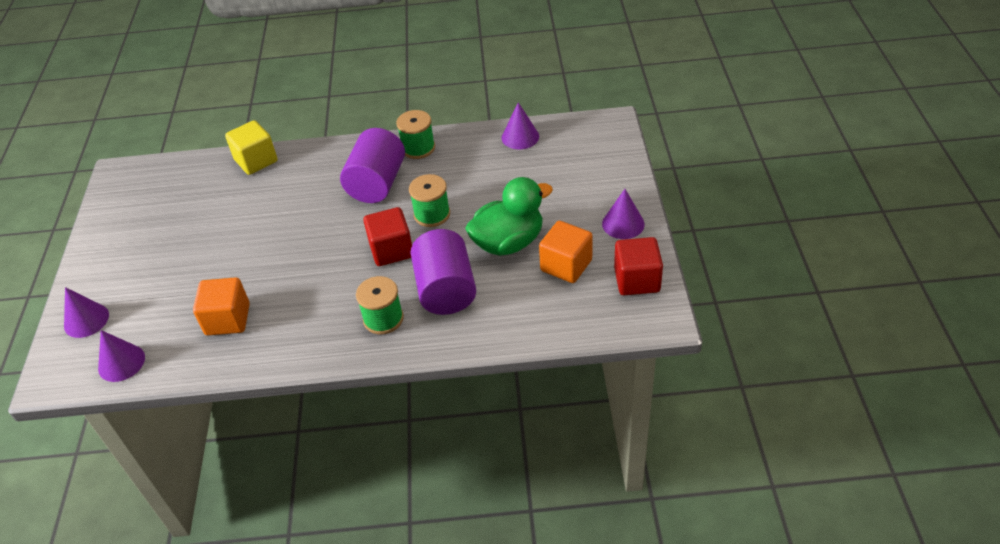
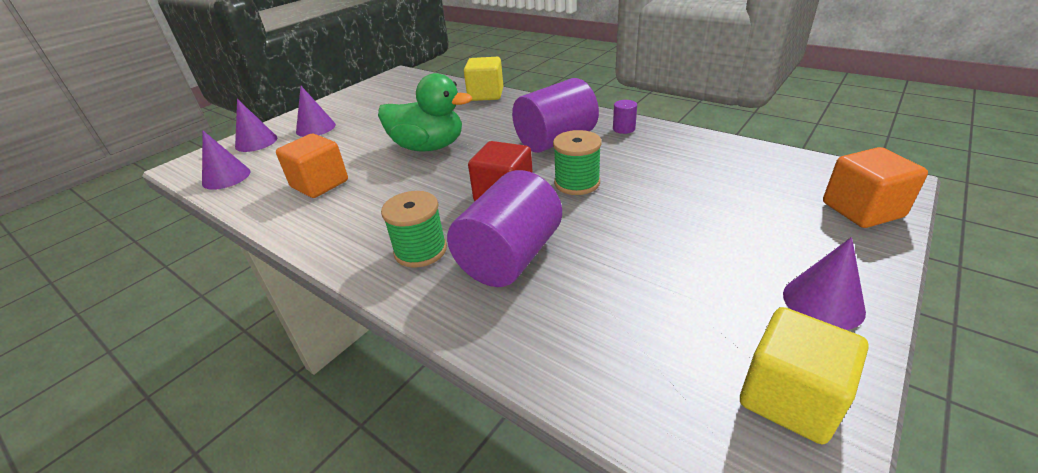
camera: 40 degrees right, 10 degrees down
(418, 148) = (624, 129): green spool -> purple cylinder
(508, 242) = (631, 246): green duck -> green duck (428, 147)
(520, 137) = (745, 155): purple cone -> purple cone (315, 128)
(566, 265) = (684, 310): orange cube -> orange cube (862, 210)
(637, 280) = (789, 398): red cube -> yellow cube

